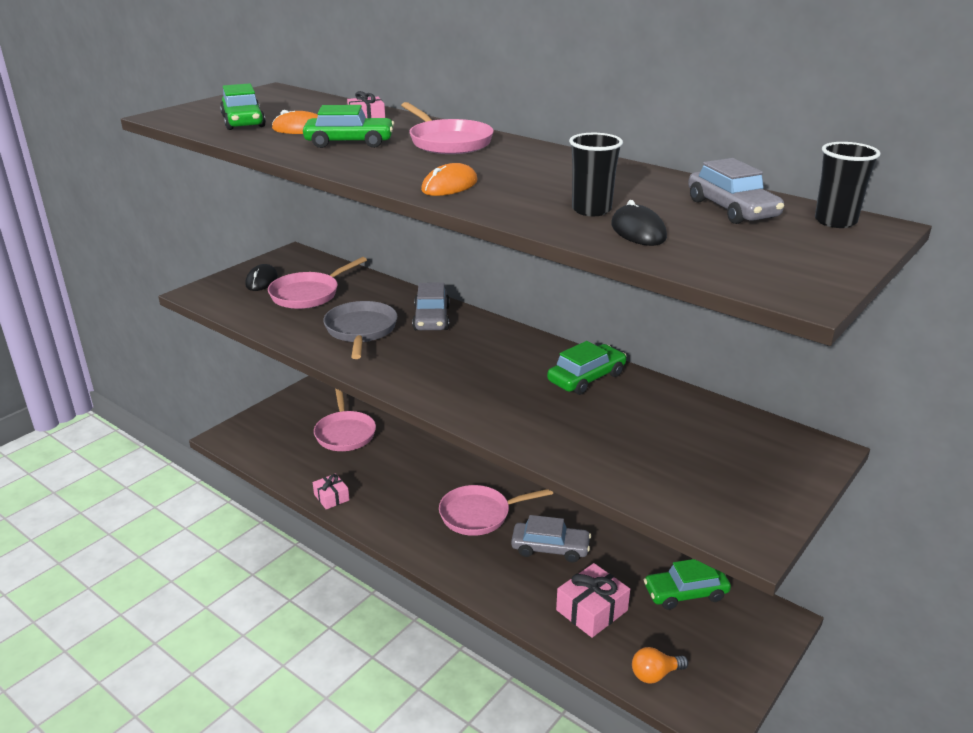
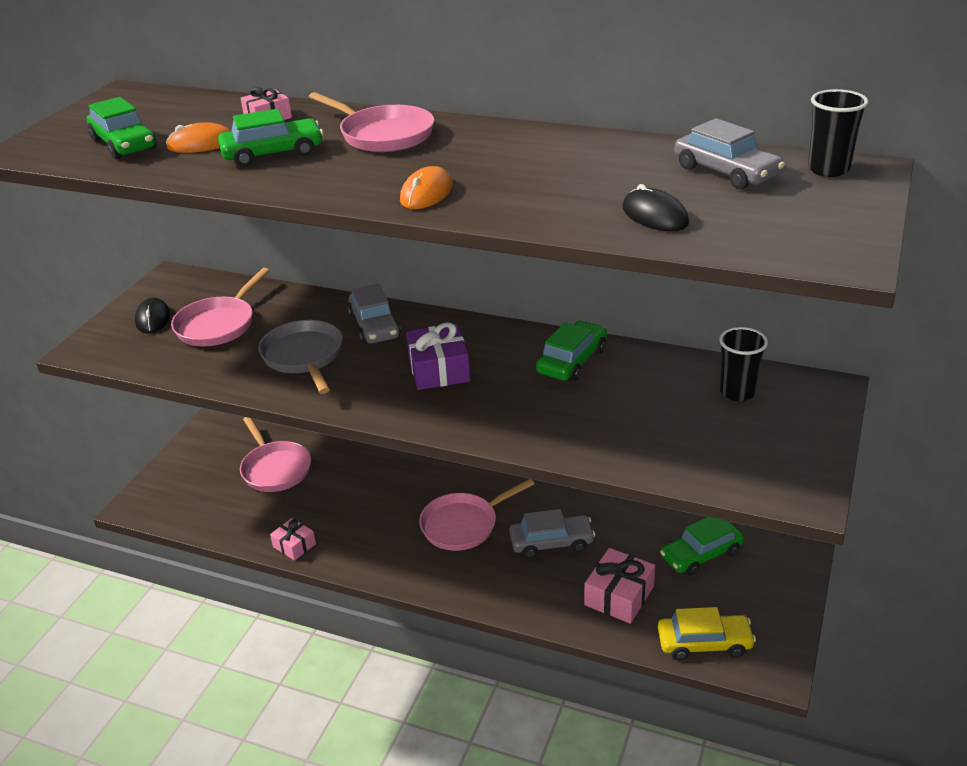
camera: 15 degrees left, 5 degrees up
(466, 362) = (439, 369): none -> purple gift
(591, 210) = (593, 198): black cup -> black cup (737, 392)
(655, 674) = (704, 643): orange light bulb -> yellow car

